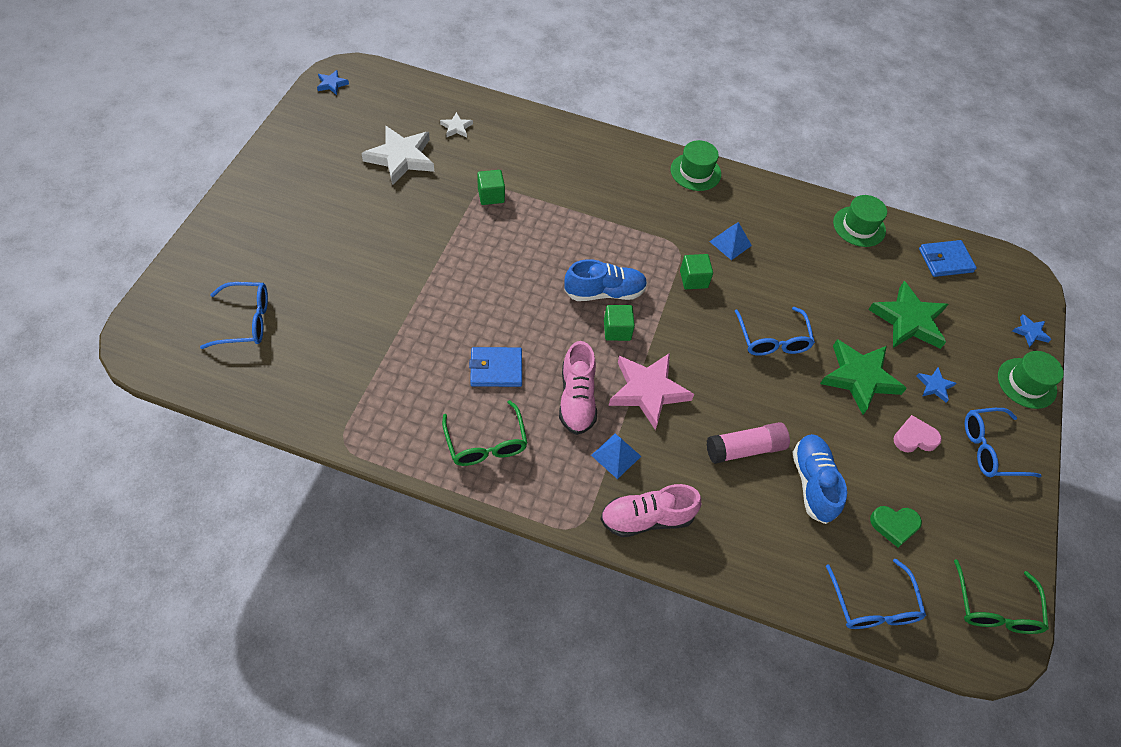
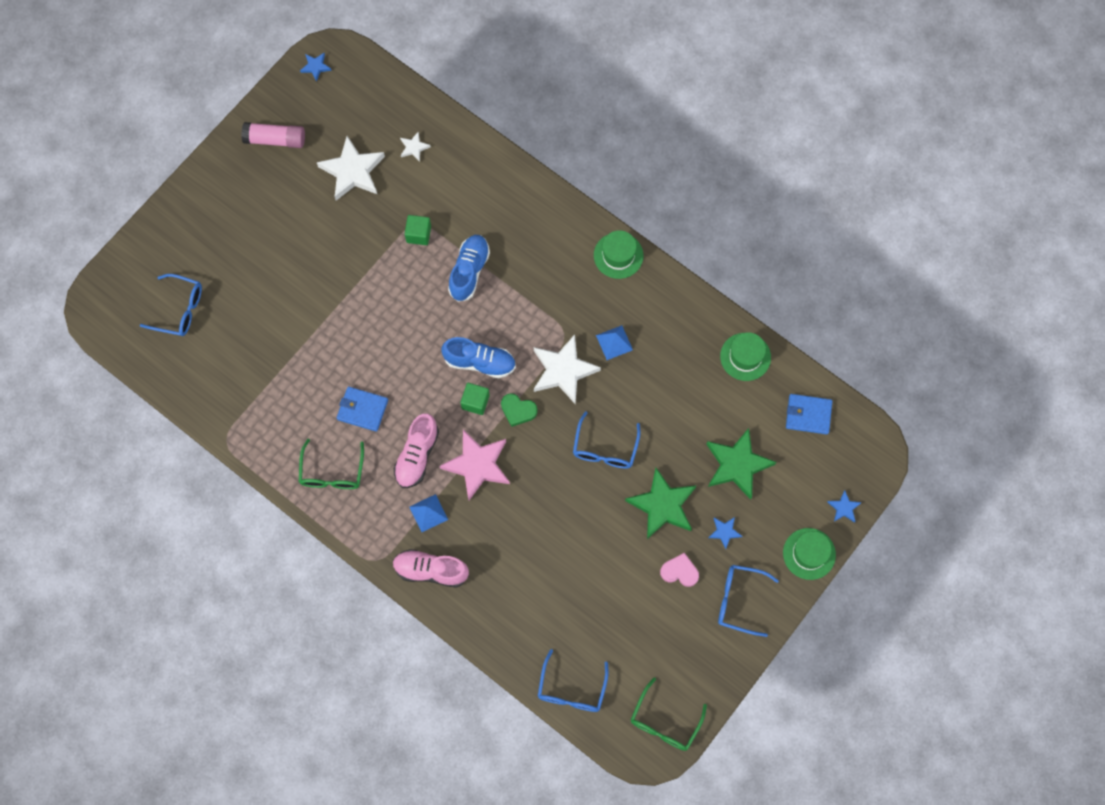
camera: 25 degrees right, 15 degrees up
(693, 279) = (563, 370): green cube -> white star
(745, 449) = (533, 538): pink glue stick -> pink glue stick (275, 139)
(813, 483) = (574, 583): blue shoe -> blue shoe (469, 271)
(894, 525) = (622, 636): green heart -> green heart (518, 410)

